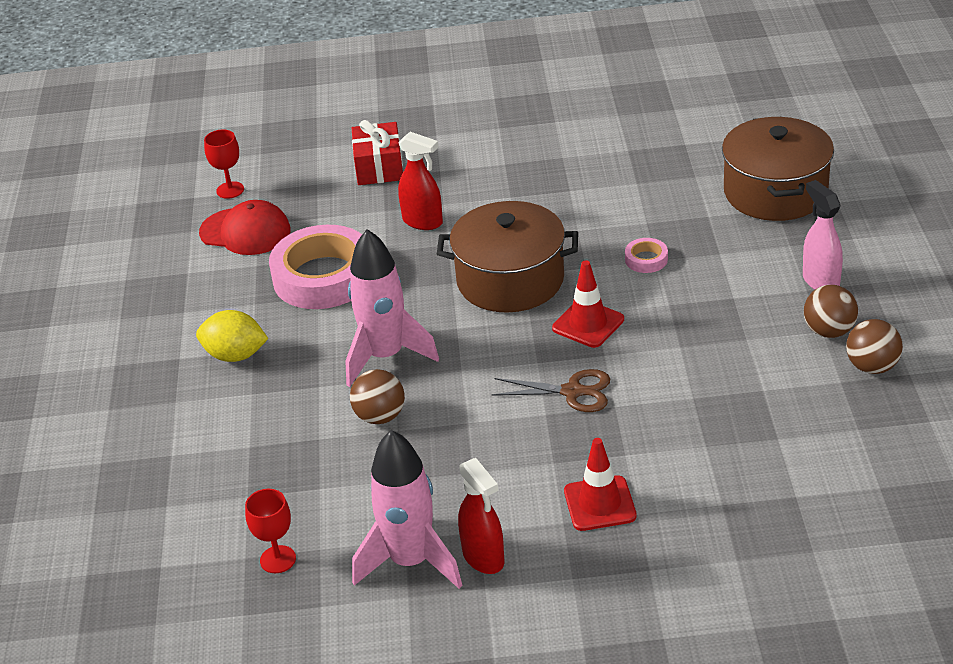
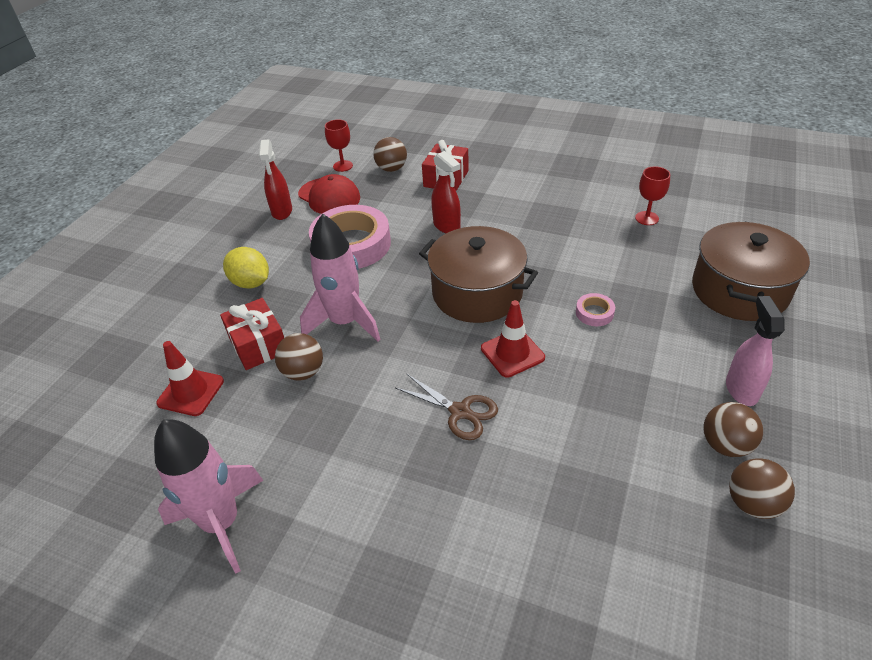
camera: 25 degrees right, 5 degrees up
(278, 559) = (136, 470): red goblet -> red goblet (646, 218)
(299, 175) = (391, 169): none -> brown ball
(305, 410) = (258, 345): none -> red gift
(483, 558) = (277, 549): red spray bottle -> red spray bottle (282, 211)
(599, 504) = (409, 540): red traffic cone -> red traffic cone (191, 392)

